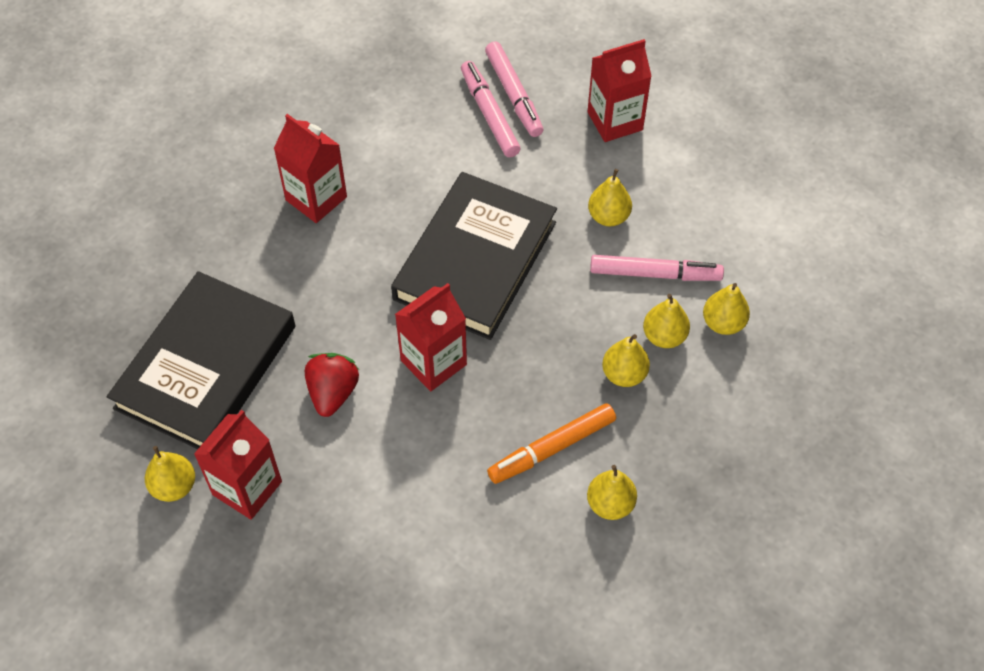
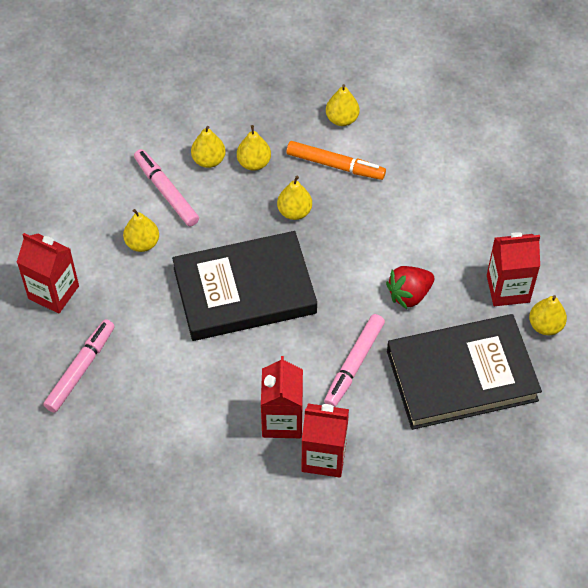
camera: 130 degrees left, 0 degrees up
(433, 362) = (338, 259): red carton -> red carton (324, 457)
(489, 114) = (113, 371): pink marker -> pink marker (354, 364)
(723, 323) = (172, 138): yellow pear -> yellow pear (294, 211)

